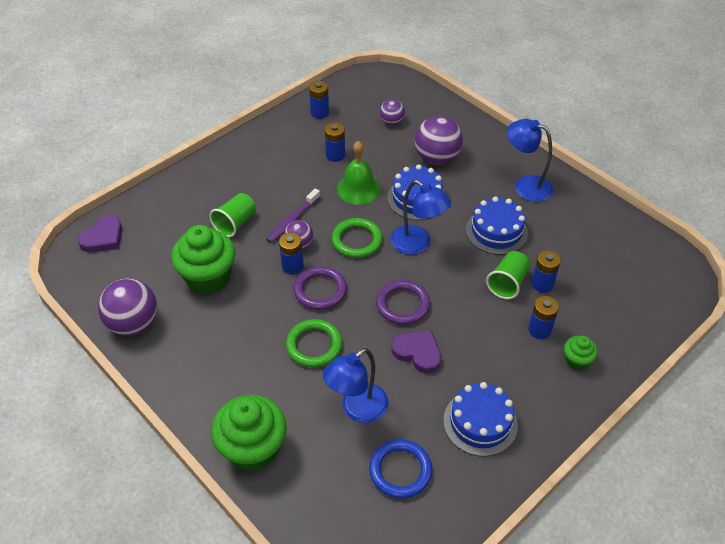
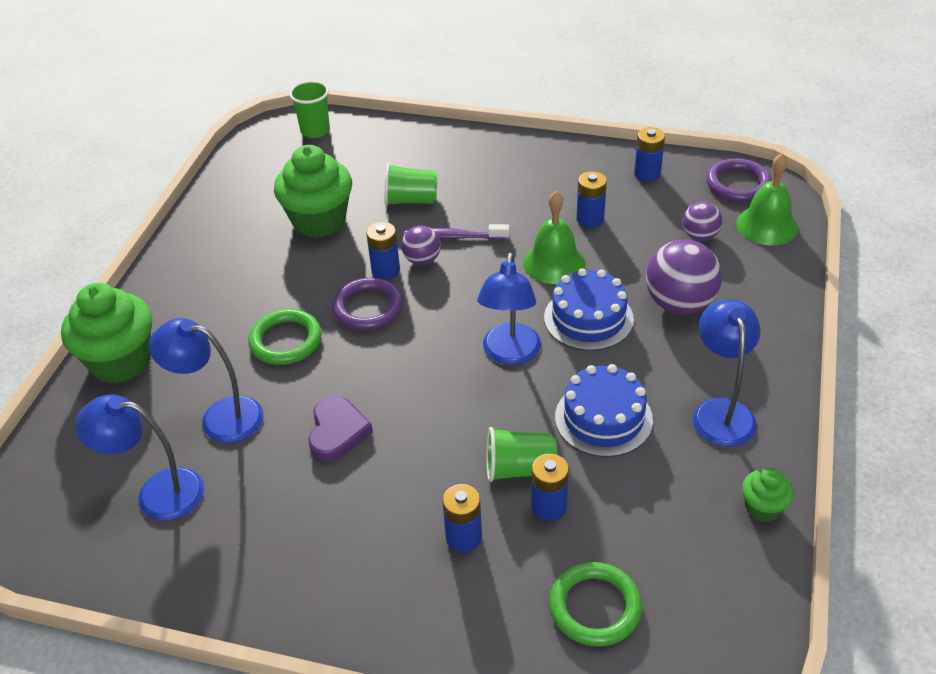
camera: 60 degrees right, 5 degrees down
(103, 237) = (315, 131): purple heart -> green cup
(134, 323) = (223, 205): purple ball -> none
(357, 240) = (469, 300): green ring -> green ring (595, 607)
(400, 470) = (157, 493): blue ring -> blue lamp
(403, 304) = (401, 385): purple ring -> purple ring (738, 184)
(407, 94) = (767, 225): none -> green bell
(480, 422) = (269, 538): blue cake -> none
(576, 361) = (439, 601): green cupcake -> green cupcake (762, 508)

